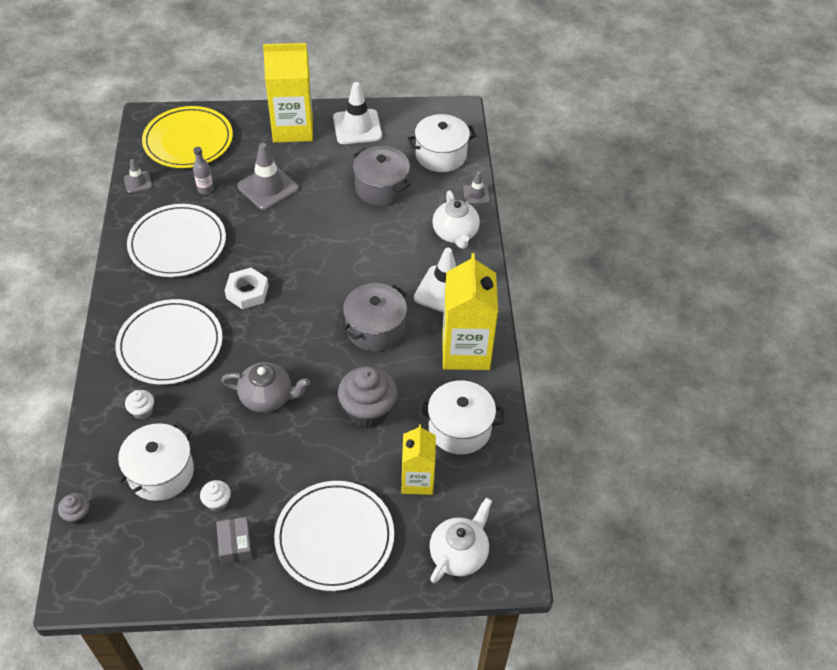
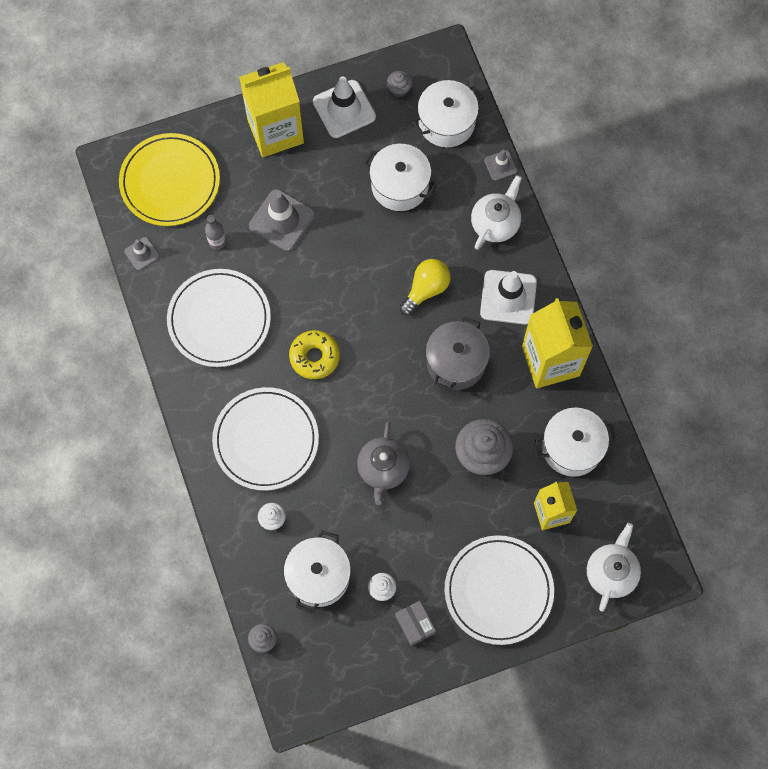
camera: 15 degrees left, 20 degrees up
(247, 292) = (314, 357): white nut -> yellow donut
(267, 397) = (383, 469): grey teapot -> grey teapot turned 105 degrees clockwise
(371, 267) = (426, 289): none -> yellow light bulb
(381, 188) = (399, 185): grey pot -> white pot
(410, 125) = (399, 89): none -> grey cupcake
(455, 234) = (495, 223): white teapot -> white teapot turned 120 degrees counterclockwise

